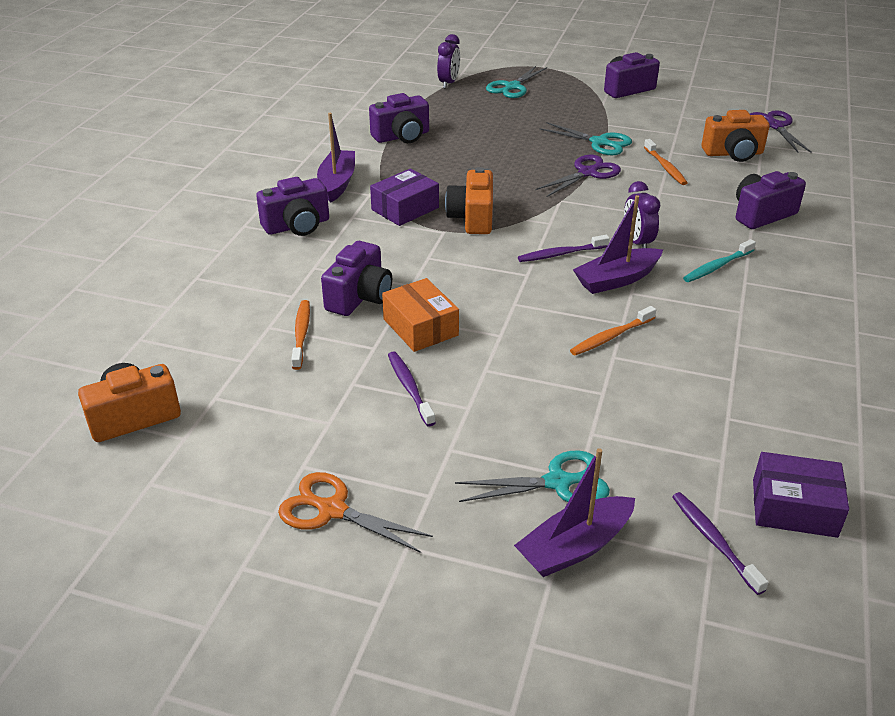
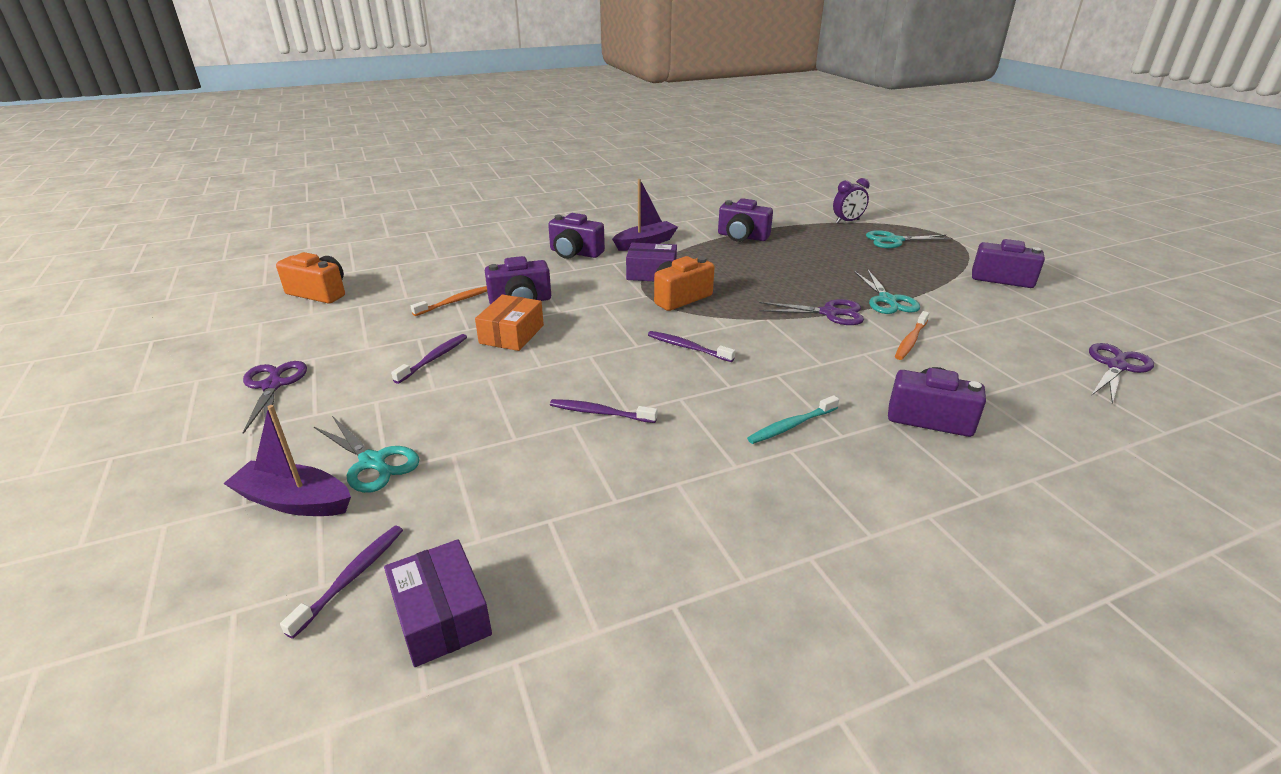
camera: 50 degrees right, 5 degrees down
(332, 510) = (273, 385): orange scissors -> purple scissors
(611, 337) = (600, 413): orange toothbrush -> purple toothbrush
(616, 279) = (689, 384): purple boat -> none
(637, 242) = (762, 372): purple clock -> none
(717, 266) = (791, 426): turquoise toothbrush -> turquoise toothbrush turned 45 degrees counterclockwise
(733, 153) = (1009, 363): orange camera -> none

